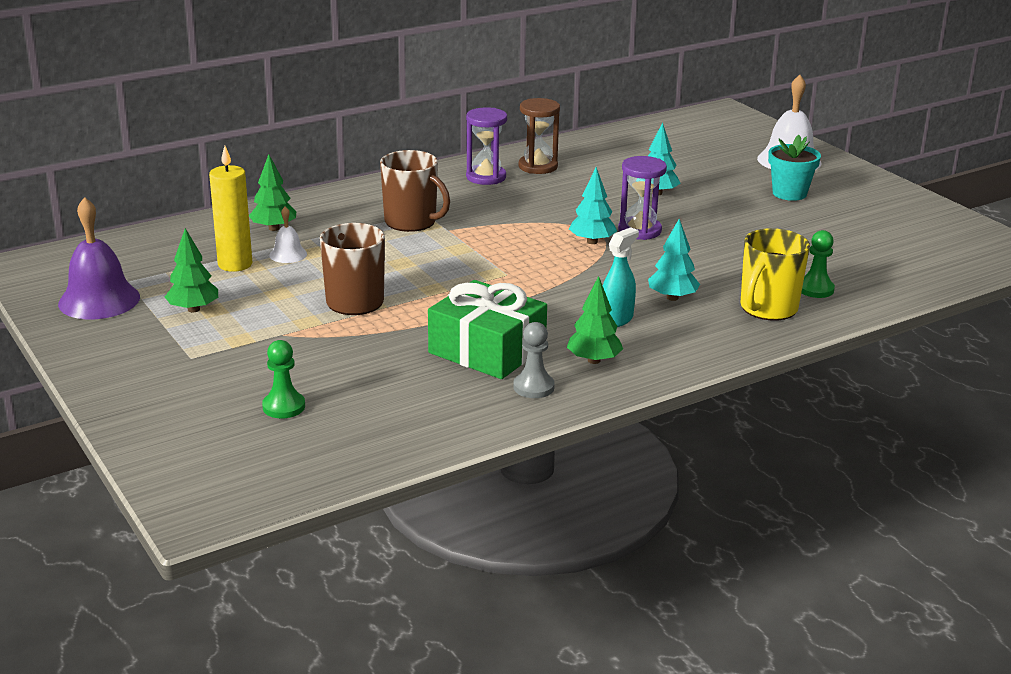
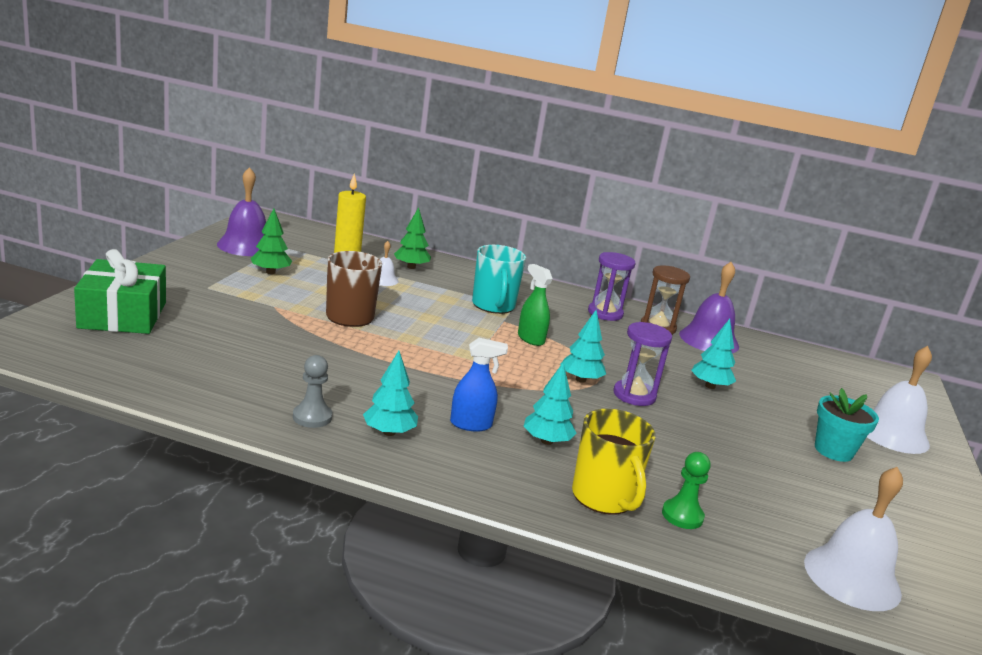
camera: 45 degrees right, 5 degrees down
(284, 407) = (175, 332): green pawn -> none
(411, 222) = (493, 306): brown mug -> turquoise mug
(487, 350) = (346, 382): green gift -> green gift (122, 315)
(497, 232) = (530, 339): none -> green spray bottle
(583, 156) = (709, 340): none -> purple bell
(594, 360) = (389, 432): green tree -> turquoise tree
(616, 319) = (471, 424): turquoise spray bottle -> blue spray bottle
(768, 308) = (603, 497): yellow mug -> yellow mug turned 105 degrees counterclockwise
(928, 264) = (852, 577): none -> white bell

